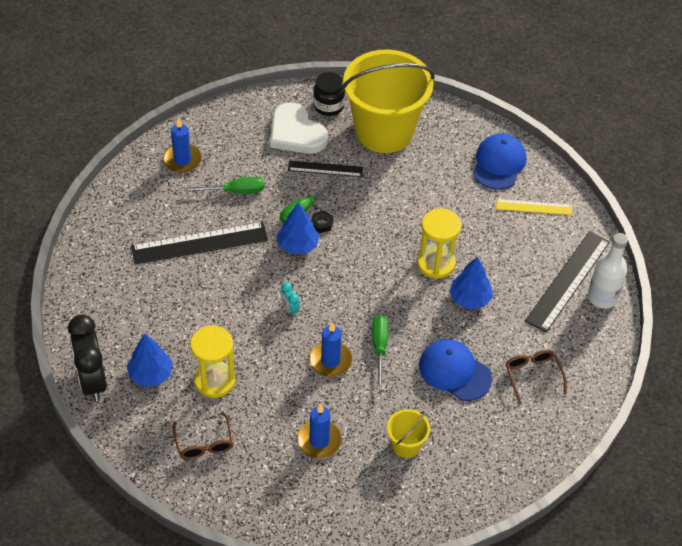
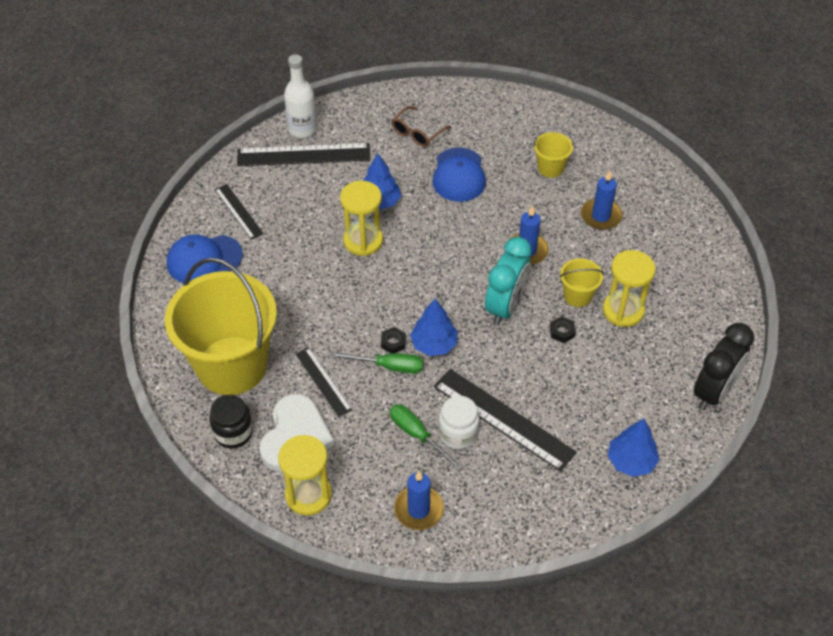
camera: 125 degrees left, 0 degrees up
(151, 374) = (664, 356): blue tree -> blue tree (631, 461)
(204, 443) = (679, 280): brown glasses -> none
(214, 212) = (458, 434): none -> white jar
(234, 327) = (562, 332): none -> black nut
(247, 116) = (308, 495): none -> yellow hourglass
(256, 362) = (577, 296): none -> yellow bucket
(290, 309) = (505, 307): turquoise clock -> turquoise clock, size x2.34
(379, 348) = (483, 229): green screwdriver -> none
(534, 207) = (238, 211): yellow ruler -> black ruler

